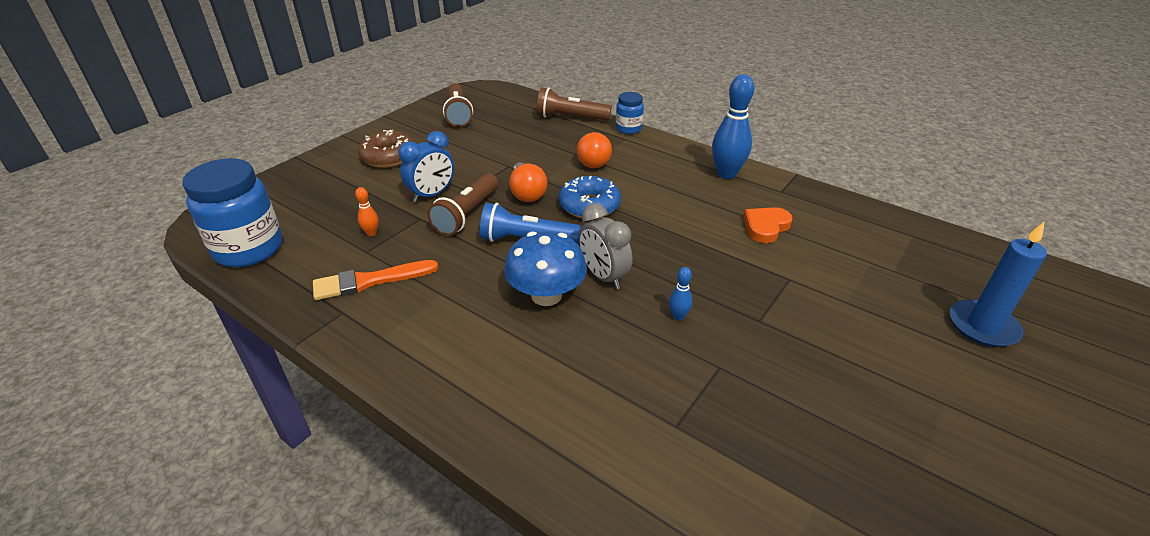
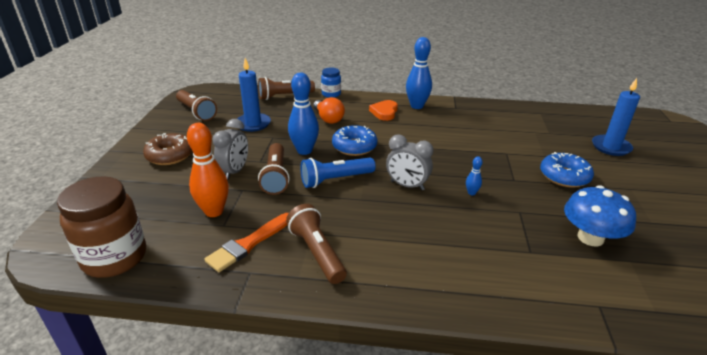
camera: 30 degrees left, 5 degrees down
(249, 249) = (115, 258): blue jar -> brown jar
(371, 233) = (214, 211): orange bowling pin -> orange bowling pin, size x2.19
(424, 318) = (317, 252): none -> brown flashlight
(432, 195) = (235, 171): blue clock -> grey clock
(502, 144) = (253, 124): none -> blue candle
(527, 193) = (304, 151): orange light bulb -> blue bowling pin
(546, 295) = (384, 208): blue mushroom -> blue mushroom (590, 238)
(765, 227) = (467, 129): orange heart -> orange heart (384, 112)
(845, 343) = (564, 176): none -> blue donut

